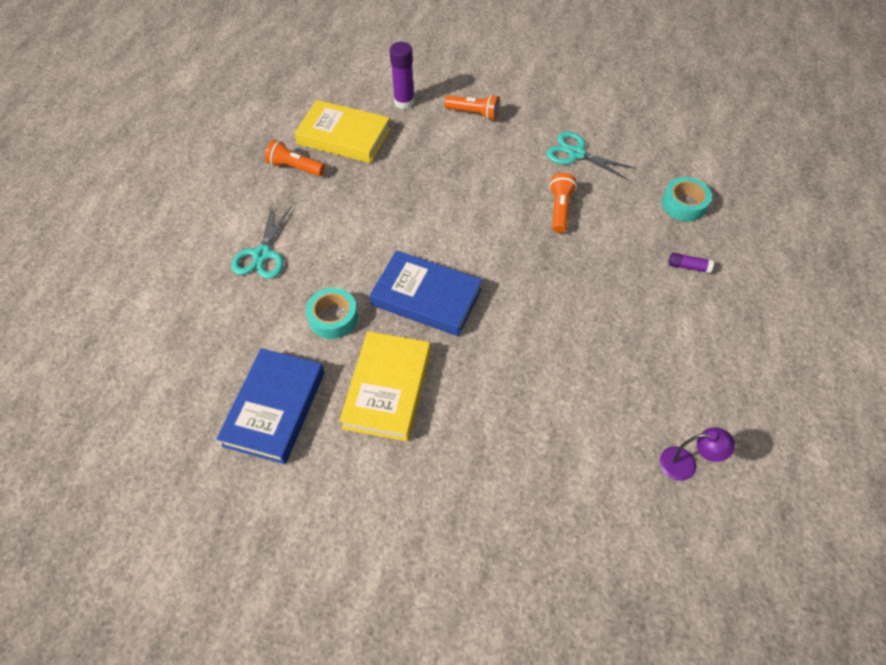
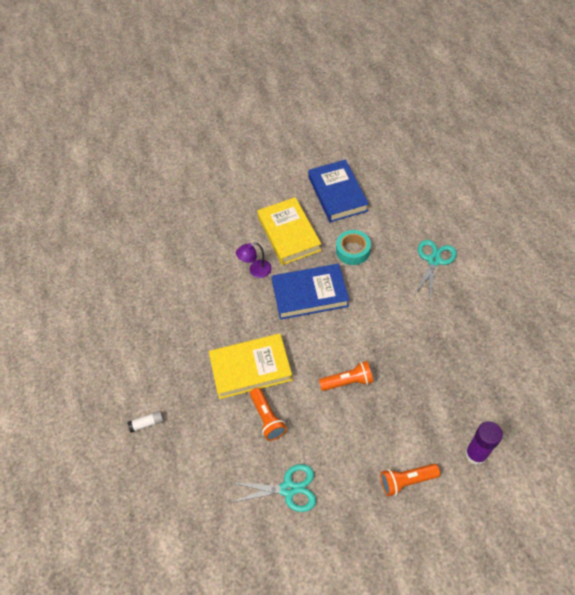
camera: 150 degrees right, 0 degrees up
(262, 254) = (434, 260): turquoise scissors -> turquoise scissors turned 45 degrees clockwise
(295, 167) = (486, 332): orange flashlight -> orange flashlight (348, 381)
(344, 136) = (484, 383): yellow book -> yellow book (251, 368)
(684, 204) = (172, 486): turquoise tape -> none
(686, 464) = (105, 287): purple lamp -> purple lamp (256, 271)
(688, 267) = (147, 423): purple glue stick -> white glue stick

